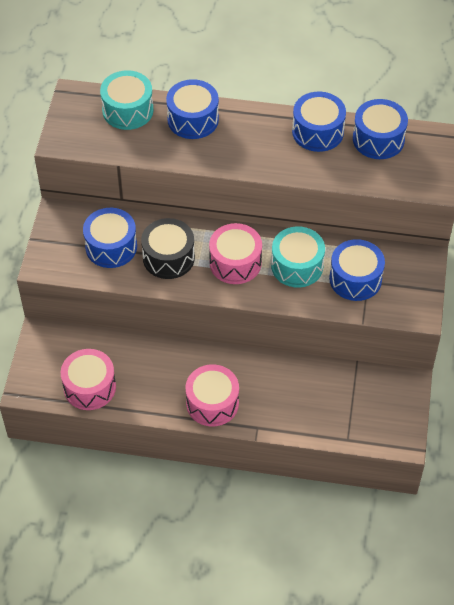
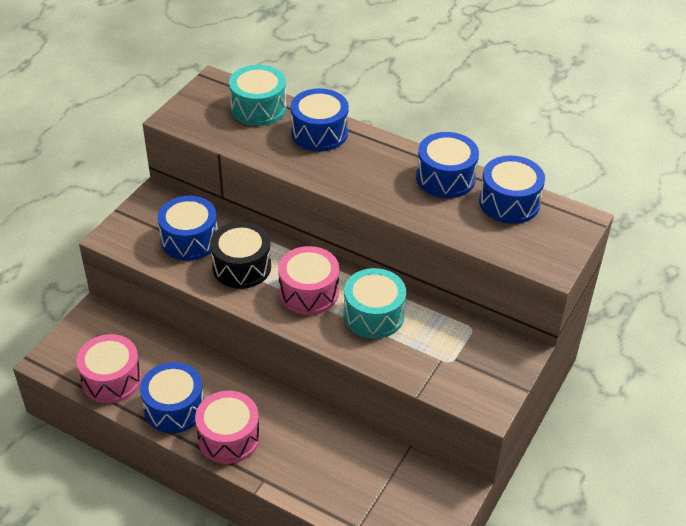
camera: 20 degrees right, 10 degrees down
(355, 279) = (432, 347): blue drum -> blue drum (174, 408)

